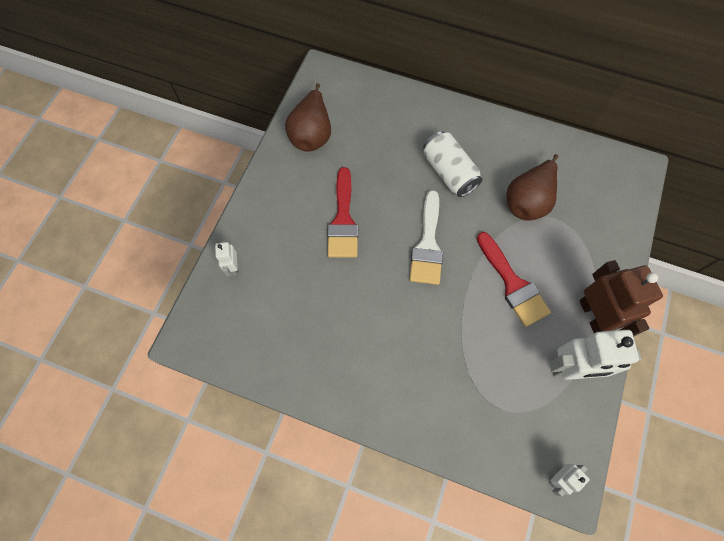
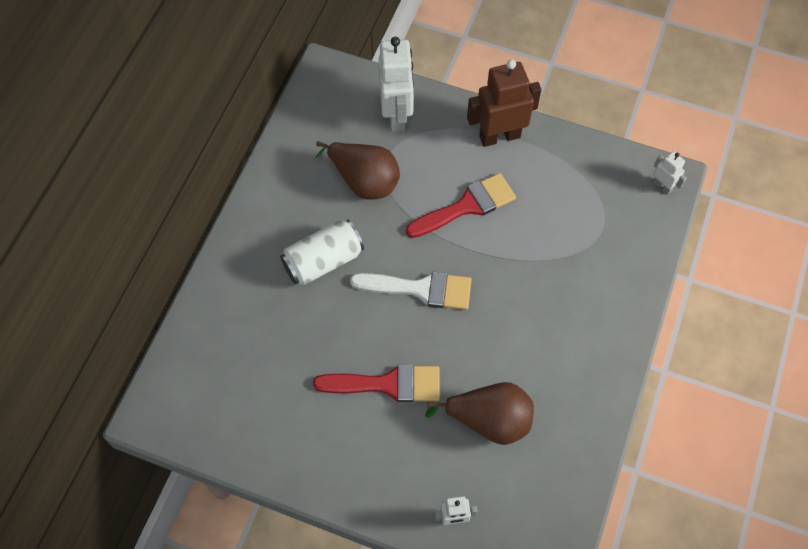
camera: 90 degrees left, 5 degrees down
(312, 133) = (255, 427): brown pear -> brown pear (489, 420)
(571, 368) = (556, 163): white robot -> white robot (396, 115)

